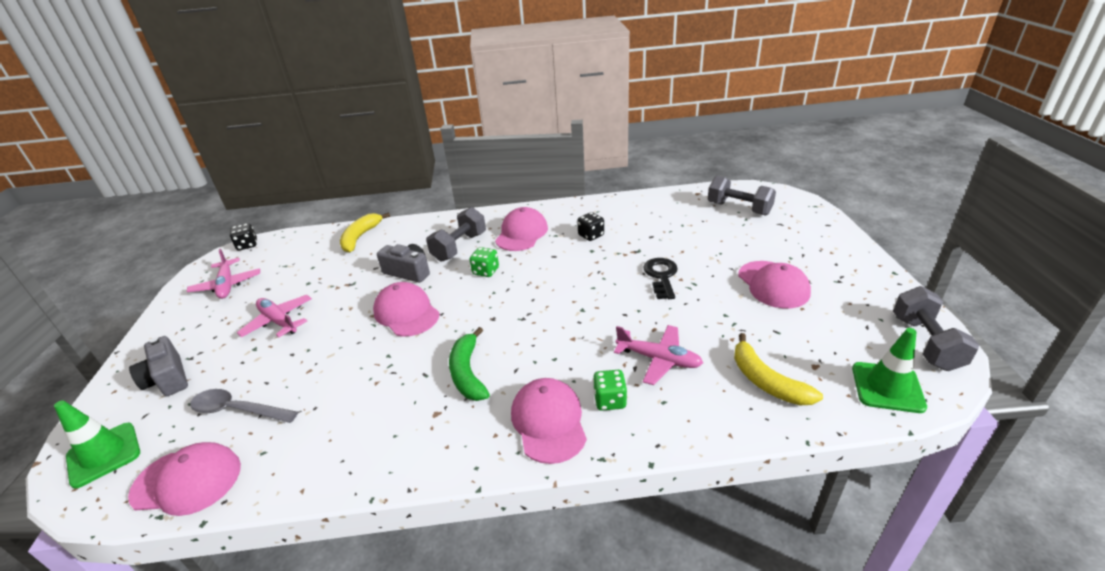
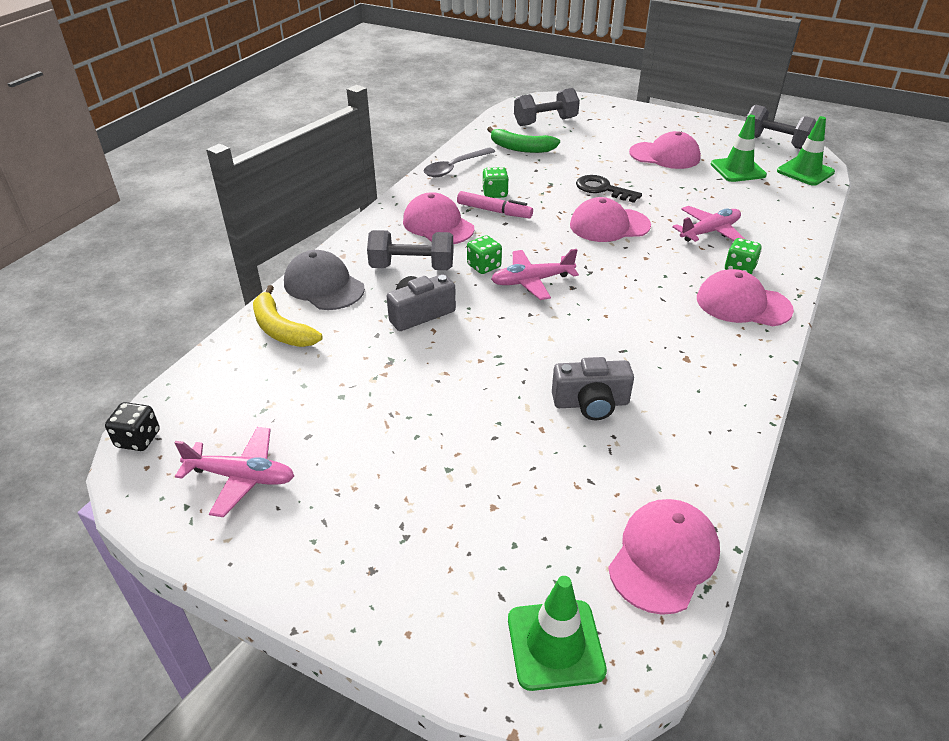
camera: 60 degrees left, 5 degrees up
(168, 379) = (436, 565): grey camera -> grey camera (591, 403)
(238, 410) = (567, 499): grey spoon -> grey spoon (455, 167)
(279, 321) = (408, 437): pink plane -> pink plane (532, 281)
(406, 313) = (503, 335): pink cap -> pink cap (609, 225)
(413, 229) = (324, 286): none -> grey cap
(459, 247) = (412, 267): grey dumbbell -> grey dumbbell turned 60 degrees counterclockwise
(468, 373) = (644, 325): green banana -> green banana (521, 148)
(565, 245) = (494, 211): none -> pink marker
(591, 235) = (495, 193): black dice -> green dice
(766, 381) = (768, 204): yellow banana -> none
(813, 337) = (738, 170): none -> green traffic cone

